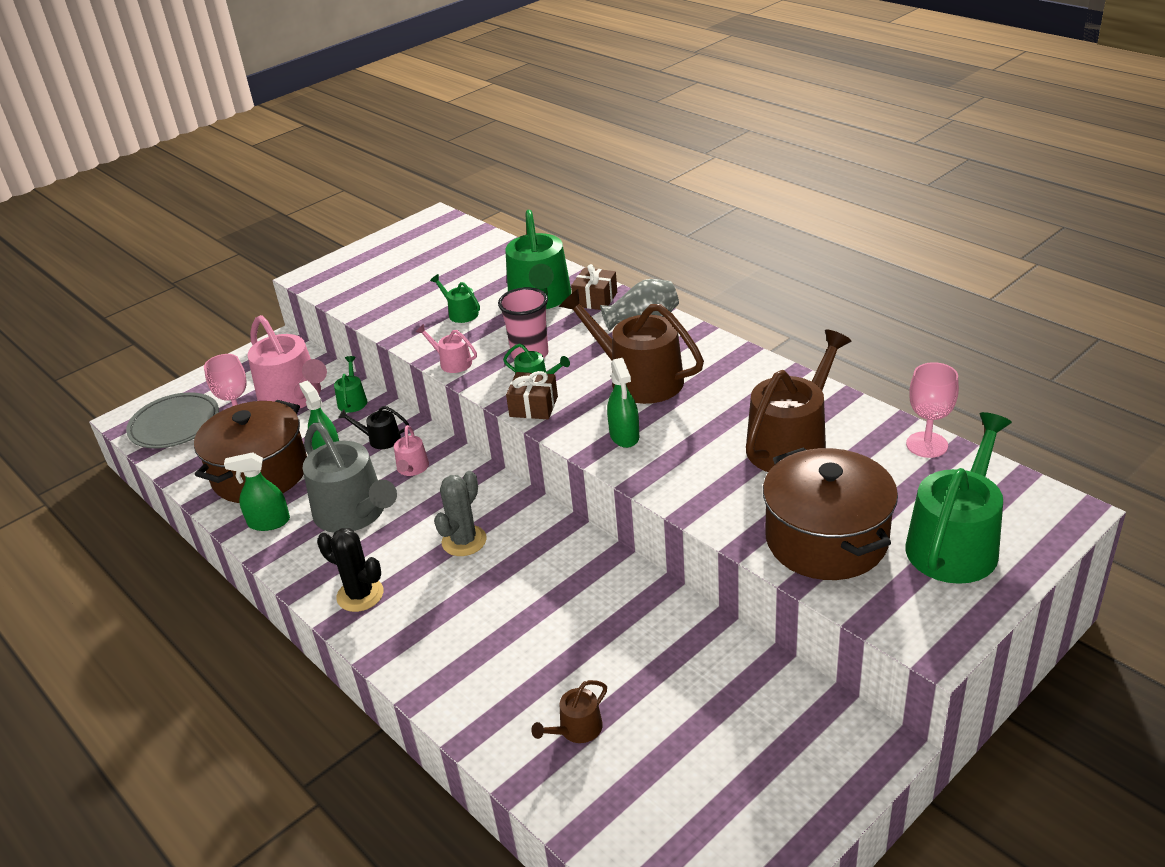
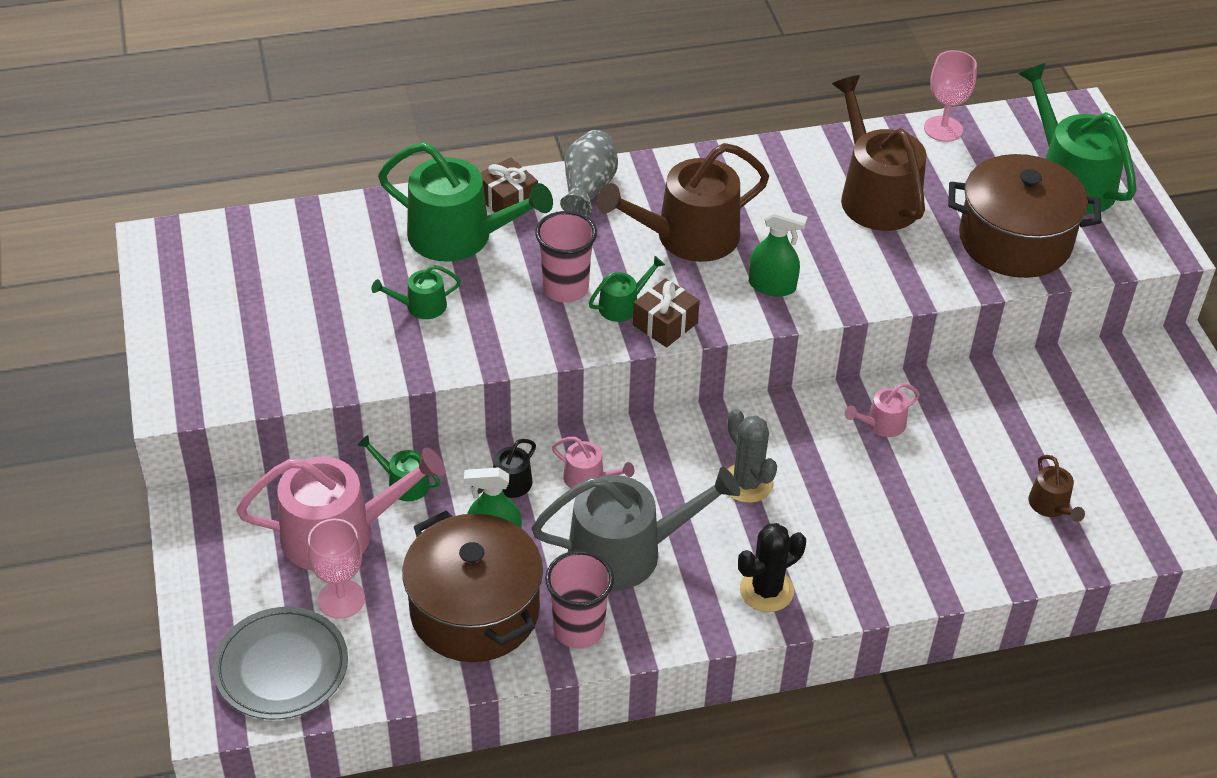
camera: 65 degrees left, 10 degrees up
(269, 522) = (578, 629): green spray bottle -> pink cup
(452, 362) = (519, 350): pink watering can -> pink watering can (881, 424)

